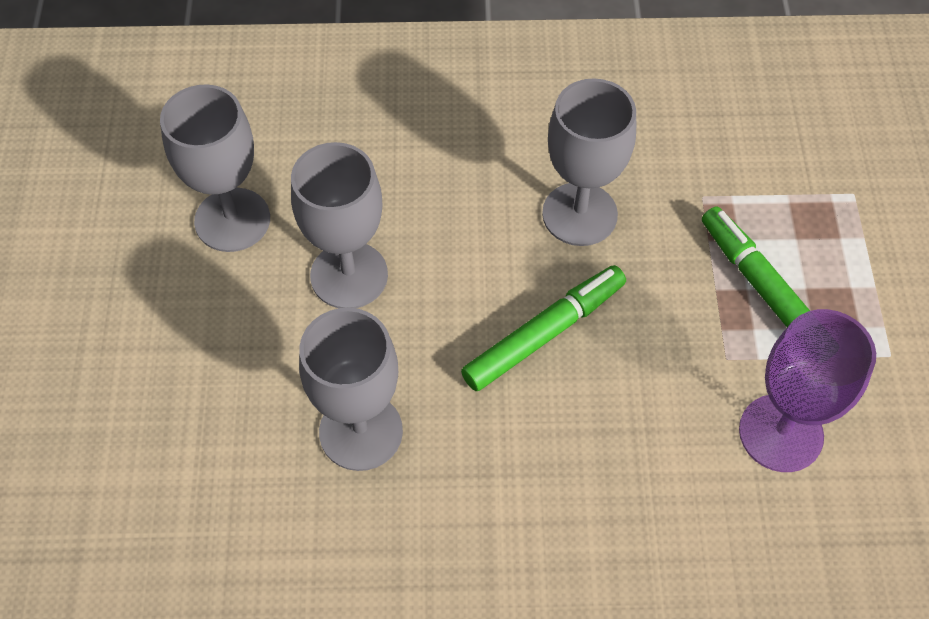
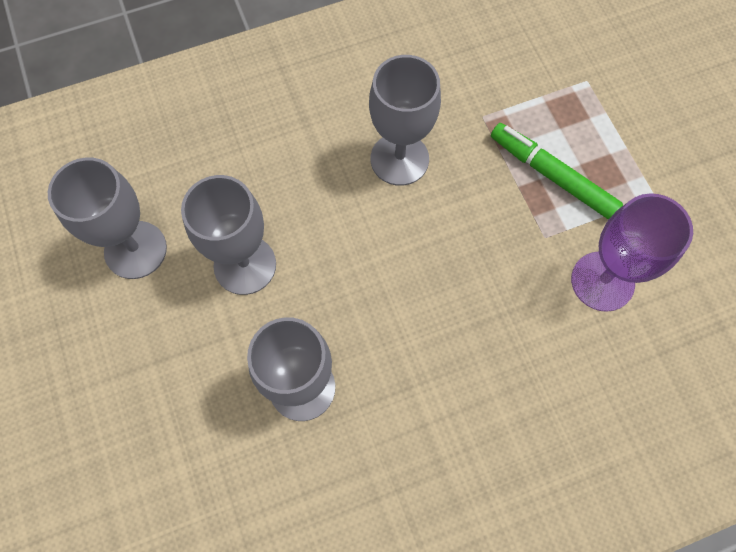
camera: 20 degrees left, 10 degrees up
(544, 334) = (409, 262): green marker -> none

